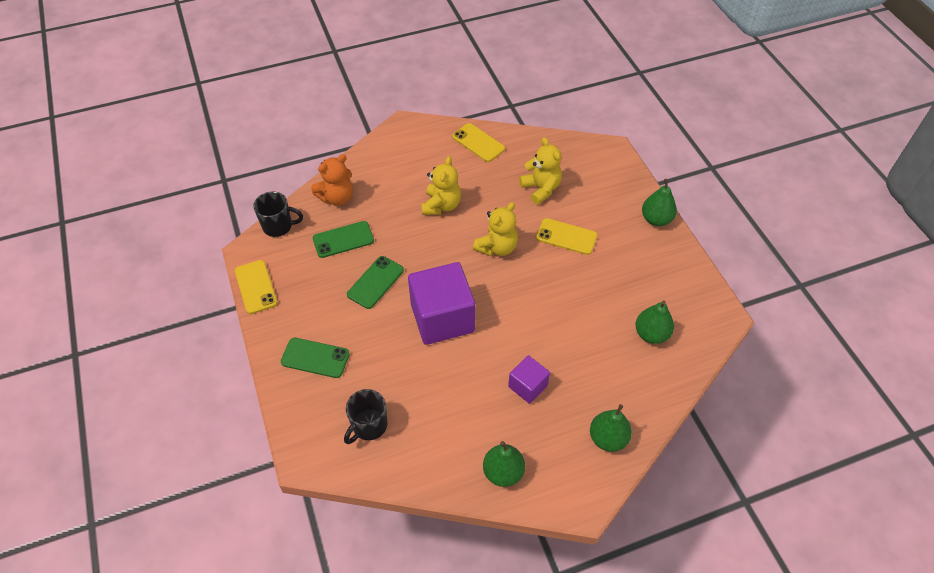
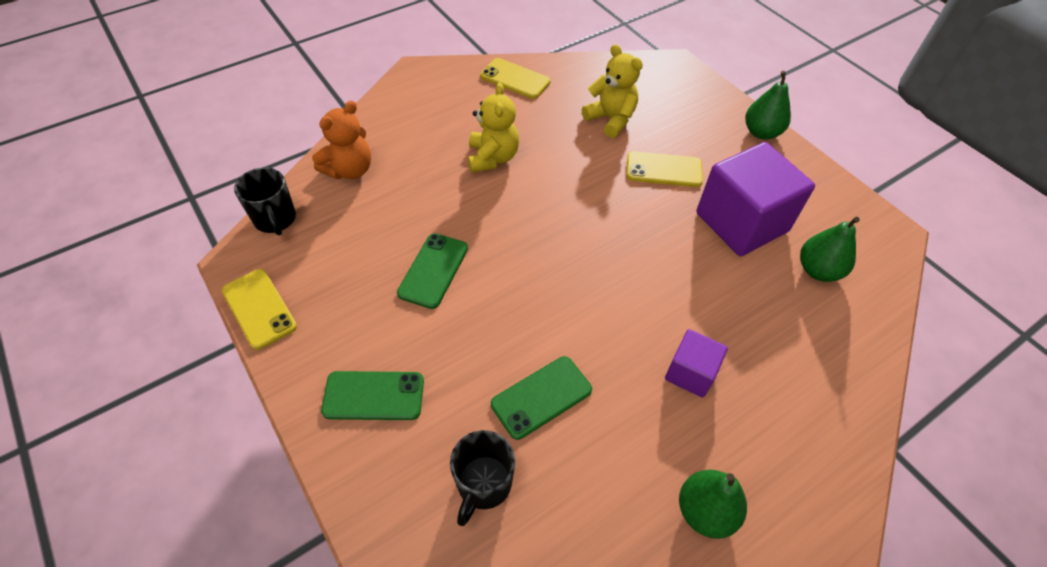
camera: 15 degrees left, 0 degrees up
(278, 226) = (275, 219): black mug -> black mug turned 75 degrees clockwise
(343, 240) = (372, 222): green phone -> green phone (541, 397)
(442, 318) = (541, 301): purple cube -> purple cube (741, 222)
(497, 247) = (582, 197): yellow teddy bear -> none
(608, 438) = (826, 424): green pear -> none

